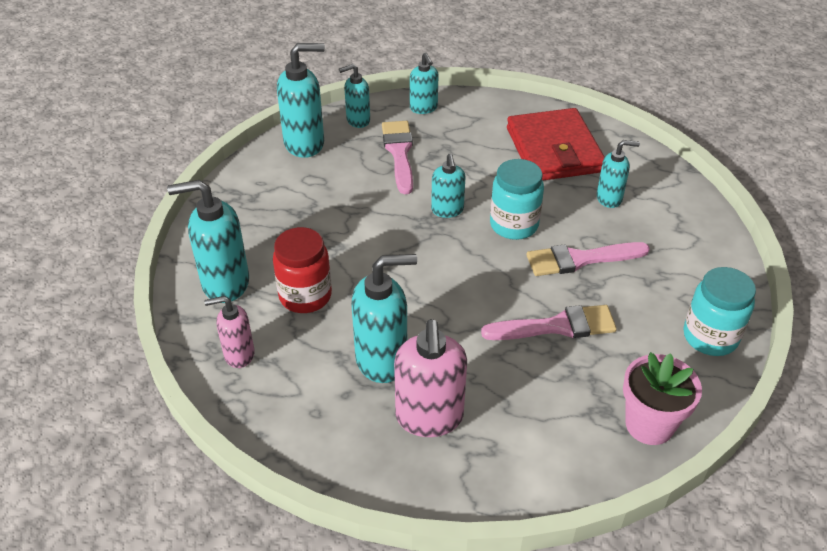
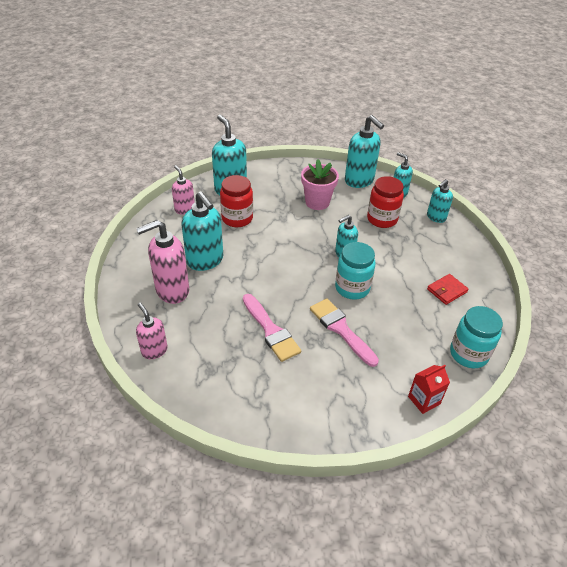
camera: 65 degrees right, 0 degrees up
(399, 153) = (382, 219): pink brush -> red jar
(546, 468) = (154, 350): none -> pink soap dispenser
(554, 150) = (447, 290): red wallet -> red wallet, size x0.45
(609, 198) = (417, 332): turquoise soap dispenser -> none
(649, 424) = (207, 396): pink flower pot -> pink flower pot (317, 202)
(707, 230) = (424, 400): none -> red carton
(710, 337) = (306, 419): turquoise jar -> turquoise jar (468, 354)

